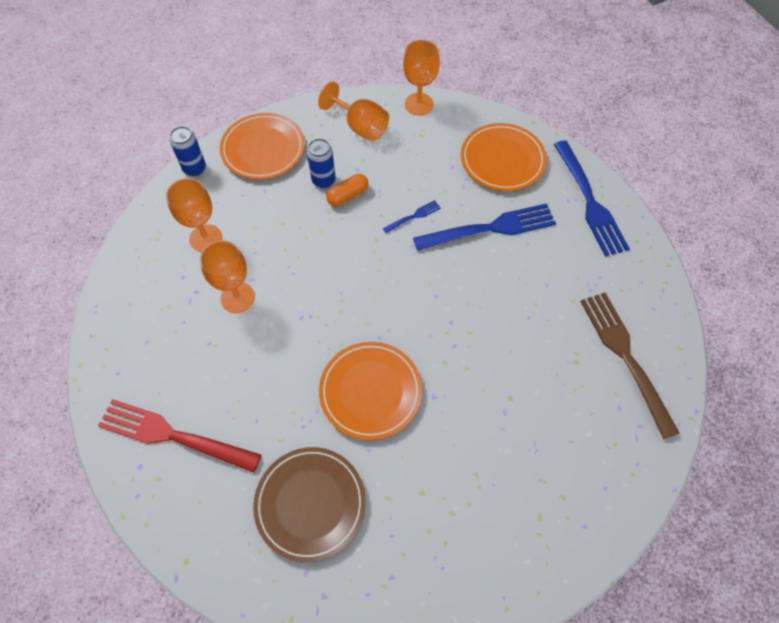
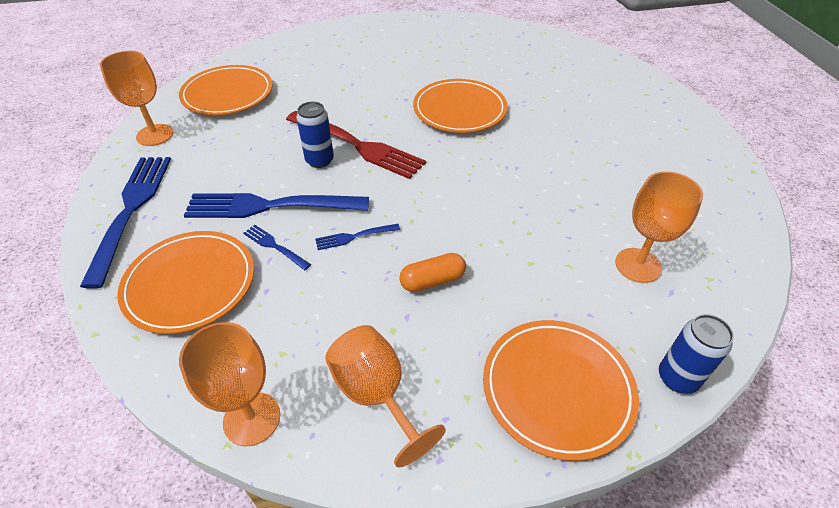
camera: 165 degrees left, 15 degrees down
(173, 435) = (639, 113): red fork -> red fork (357, 145)
(237, 297) = (588, 196): orange goblet -> orange goblet (155, 135)
(310, 504) = (522, 67): brown plate -> none
(323, 180) = (462, 310): blue can -> blue can (319, 160)
(465, 197) = (274, 246): none -> blue fork
(625, 357) = (228, 94): brown fork -> orange plate

